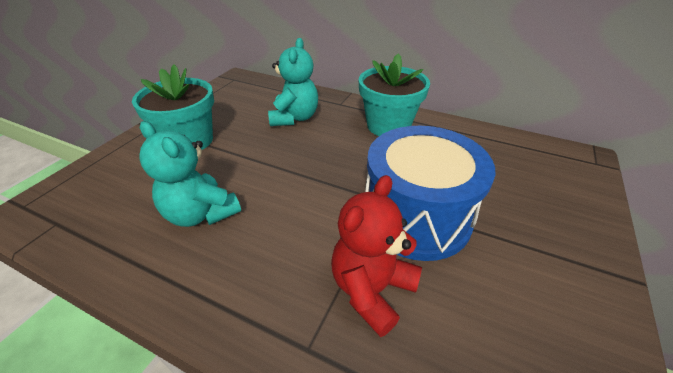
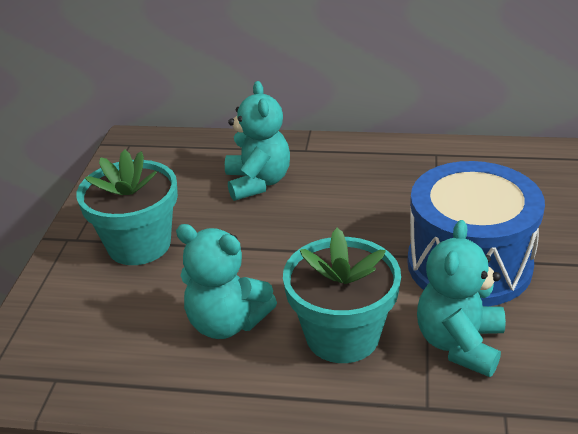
camera: 15 degrees left, 5 degrees down
(372, 289) = (459, 343): red teddy bear -> turquoise teddy bear
(388, 126) = (384, 166): turquoise flower pot -> turquoise flower pot (342, 335)

